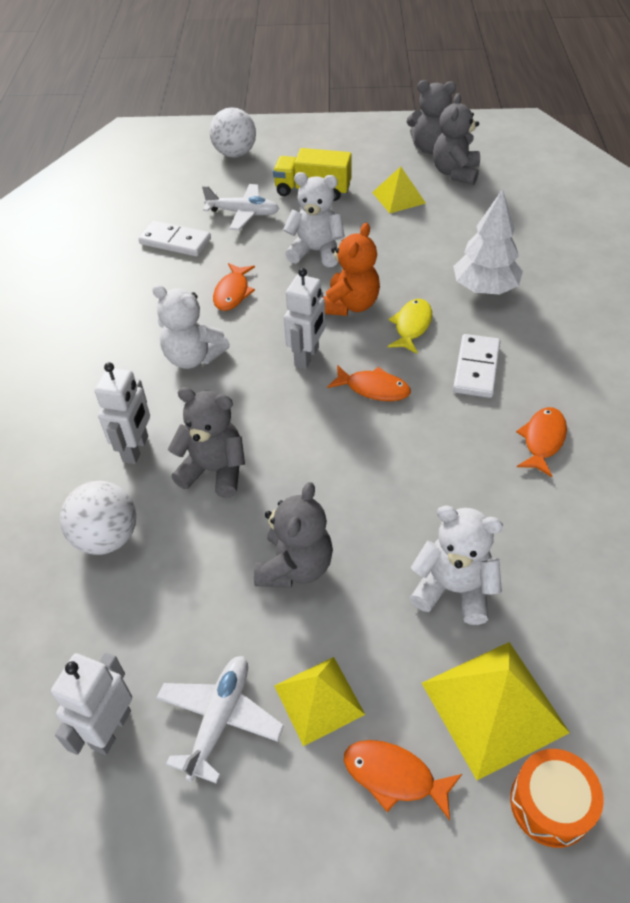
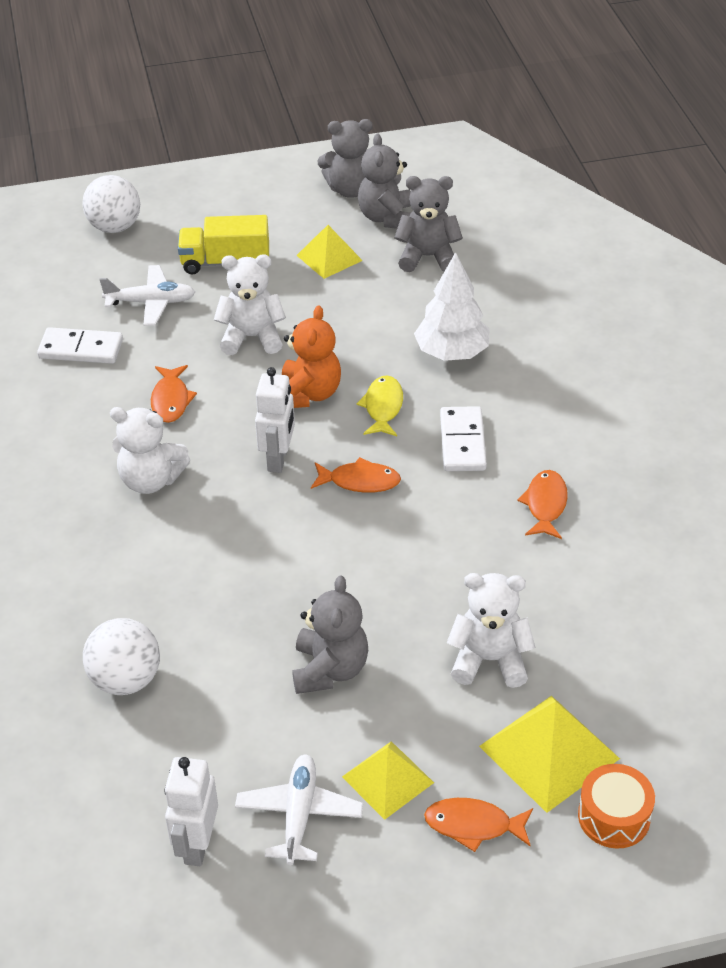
camera: 15 degrees left, 5 degrees down
(136, 449) = (123, 587): white robot -> none
(214, 470) = (216, 594): grey teddy bear -> grey teddy bear (428, 257)

